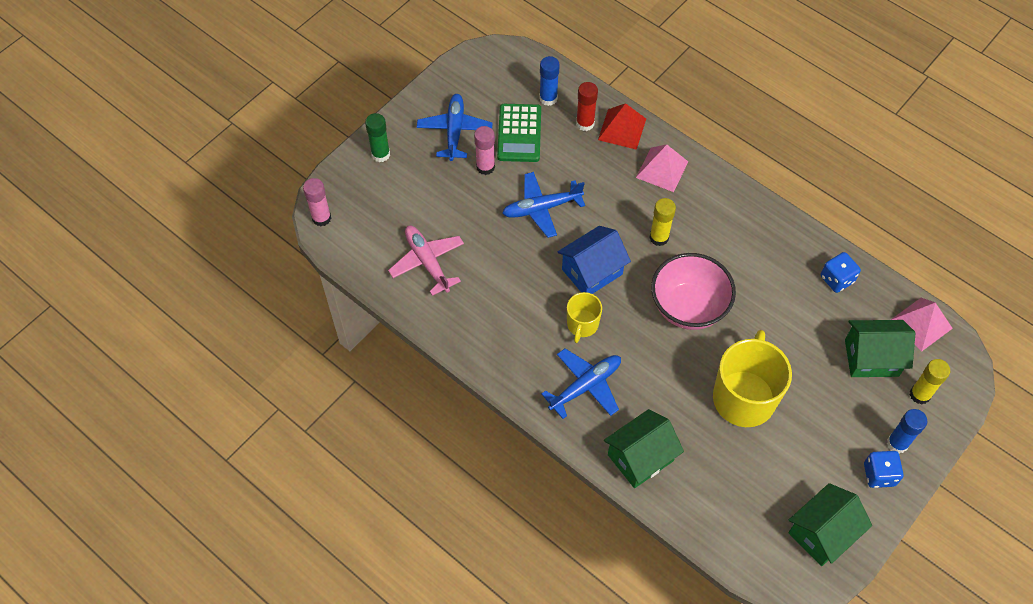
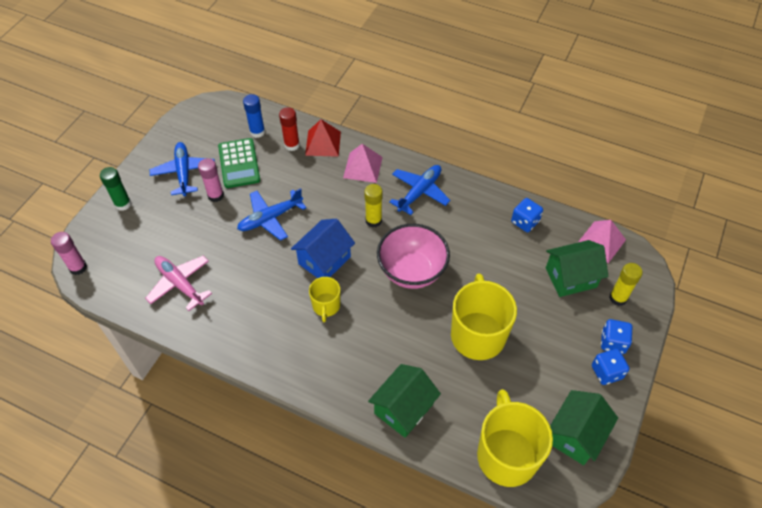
camera: 15 degrees left, 5 degrees down
(585, 386) = (341, 358): blue plane -> blue plane (420, 192)
(739, 534) = (506, 455): none -> yellow mug
(897, 443) = (613, 342): blue glue stick -> blue dice

